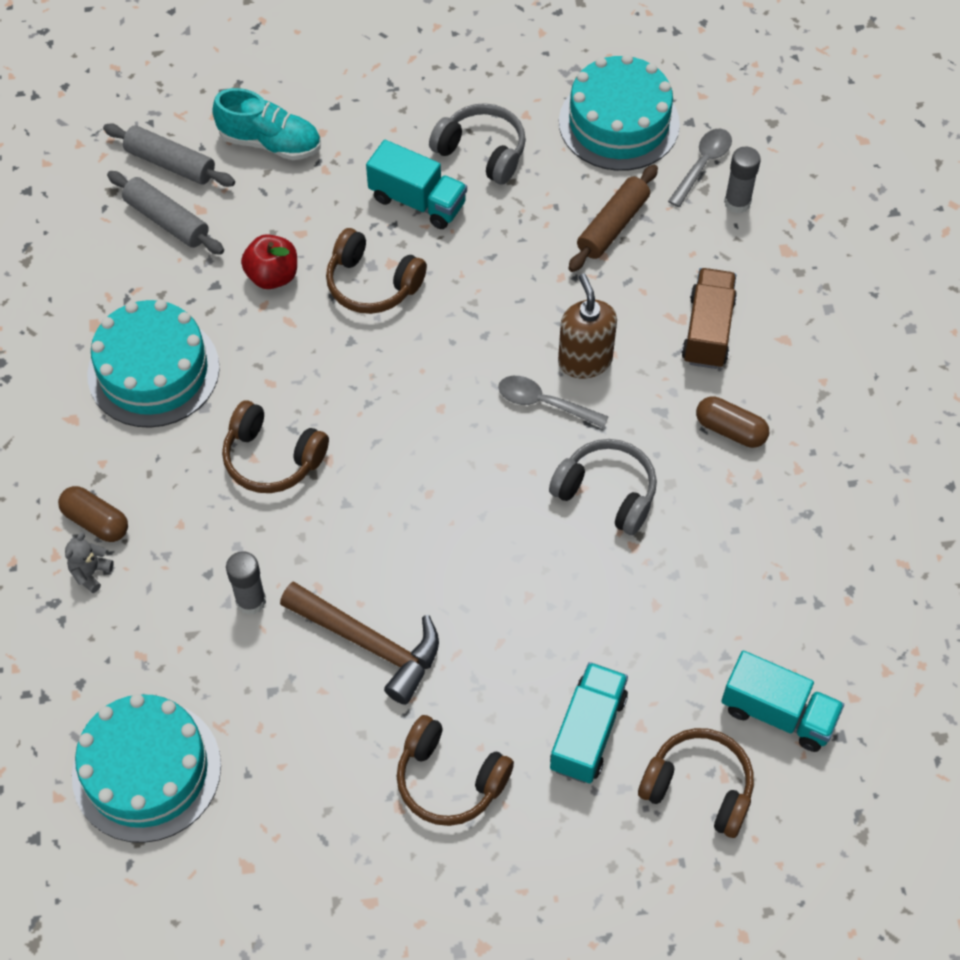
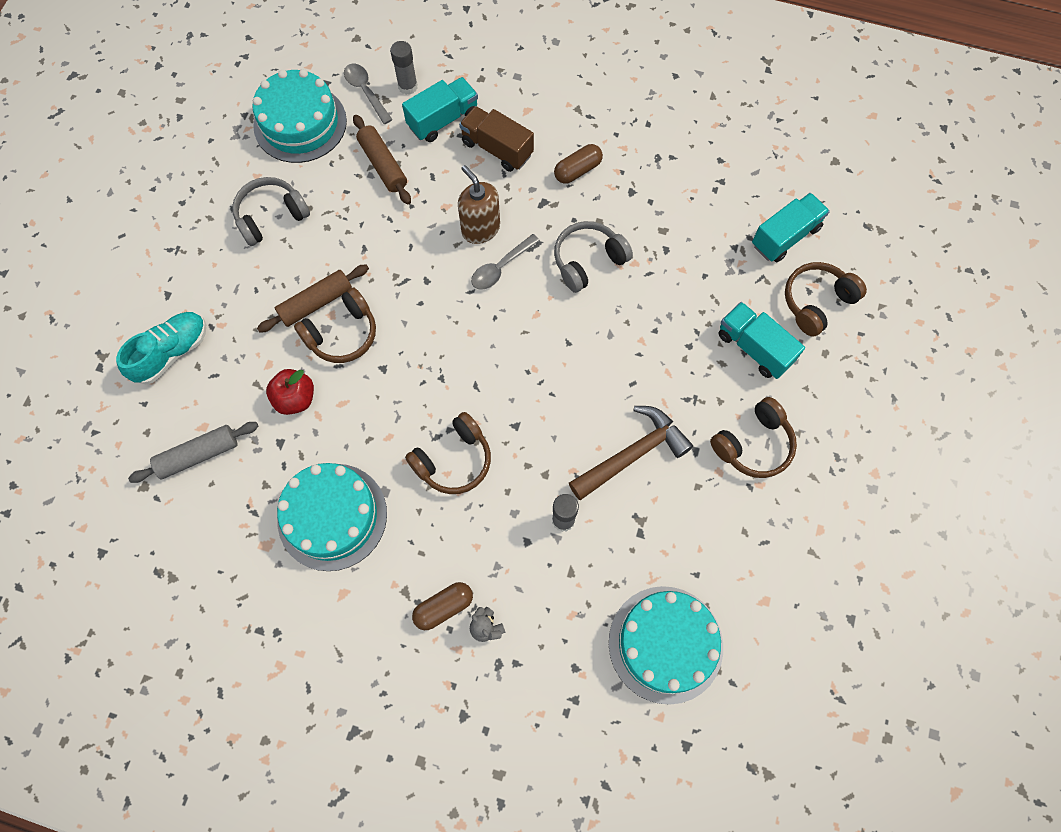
camera: 65 degrees left, 10 degrees up
(170, 164) = (145, 432): grey rolling pin -> none
(397, 242) = (316, 303): none -> brown rolling pin
(417, 201) = (288, 275): turquoise truck -> turquoise truck (443, 120)
(585, 360) = (480, 229): brown soap dispenser -> brown soap dispenser turned 45 degrees clockwise

